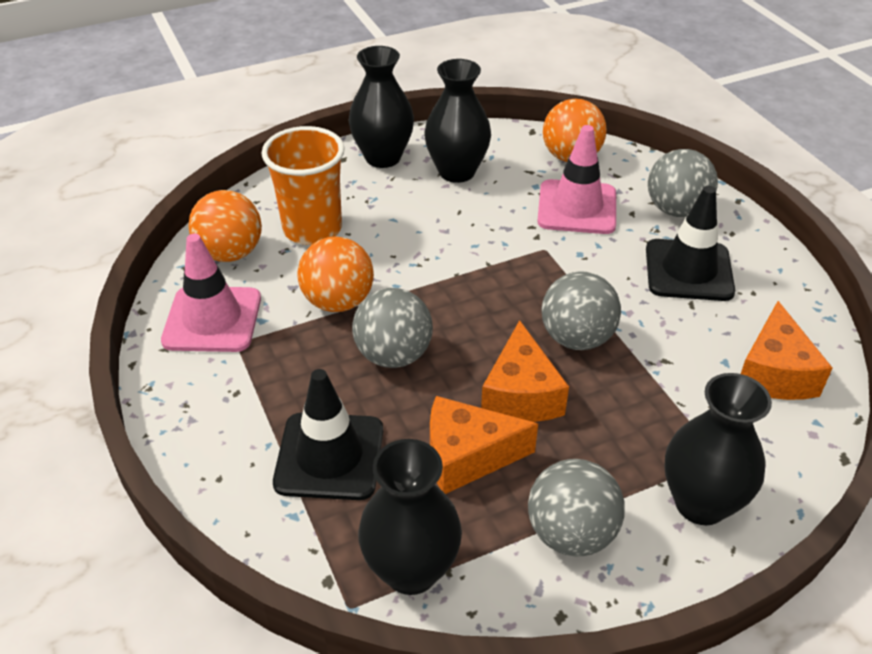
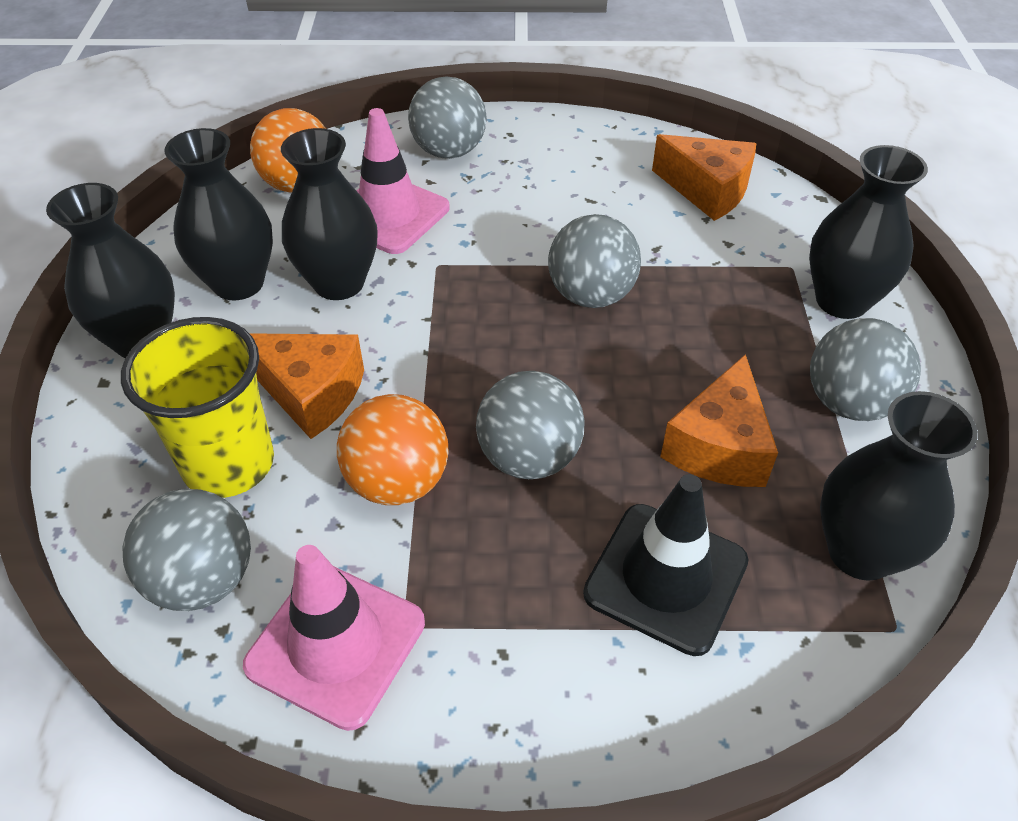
camera: 65 degrees left, 5 degrees up
(230, 253) = (203, 579): orange ball -> grey ball
(312, 229) = (229, 464): orange cup -> yellow cup
(490, 212) = (339, 283): none -> black vase
(521, 395) = (650, 369): orange cheese -> orange cheese (311, 393)
(688, 270) = (543, 181): black traffic cone -> none

